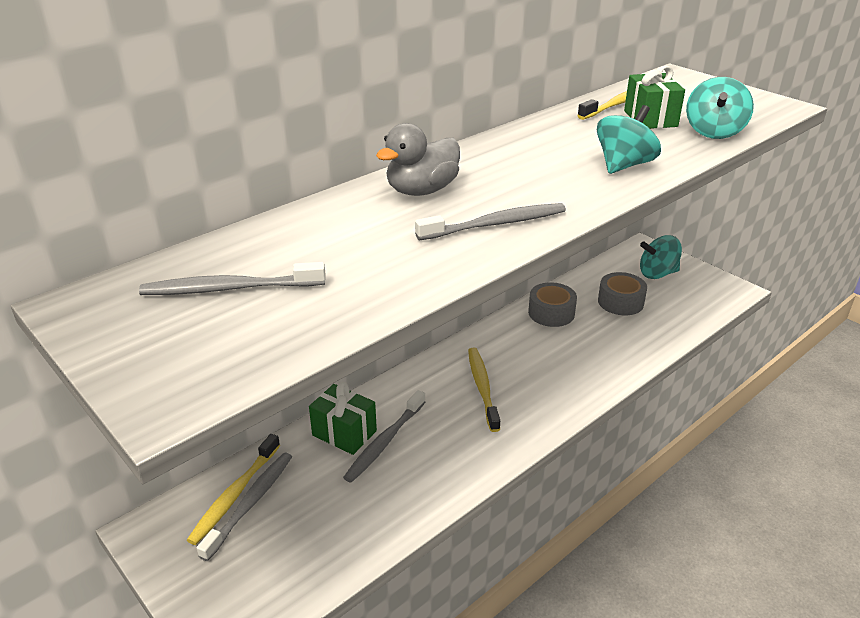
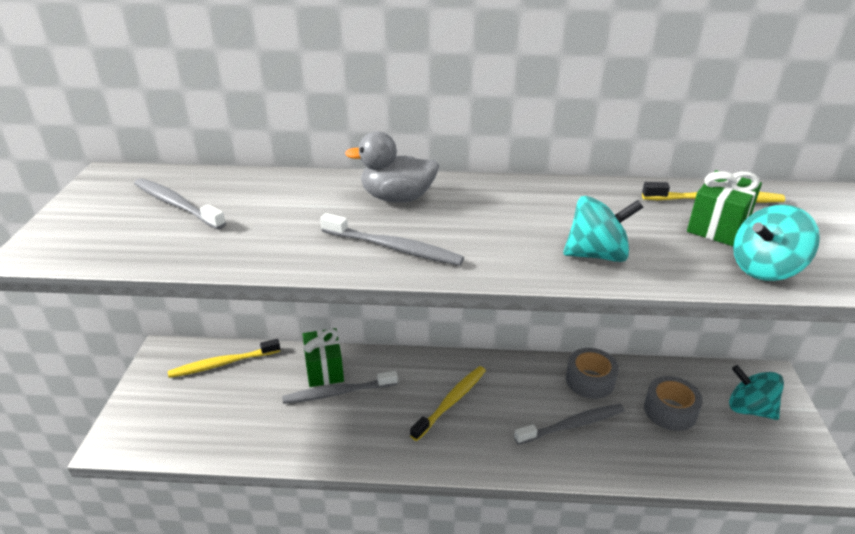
camera: 45 degrees right, 0 degrees up
(250, 504) = (222, 375): grey toothbrush -> grey toothbrush (572, 425)

